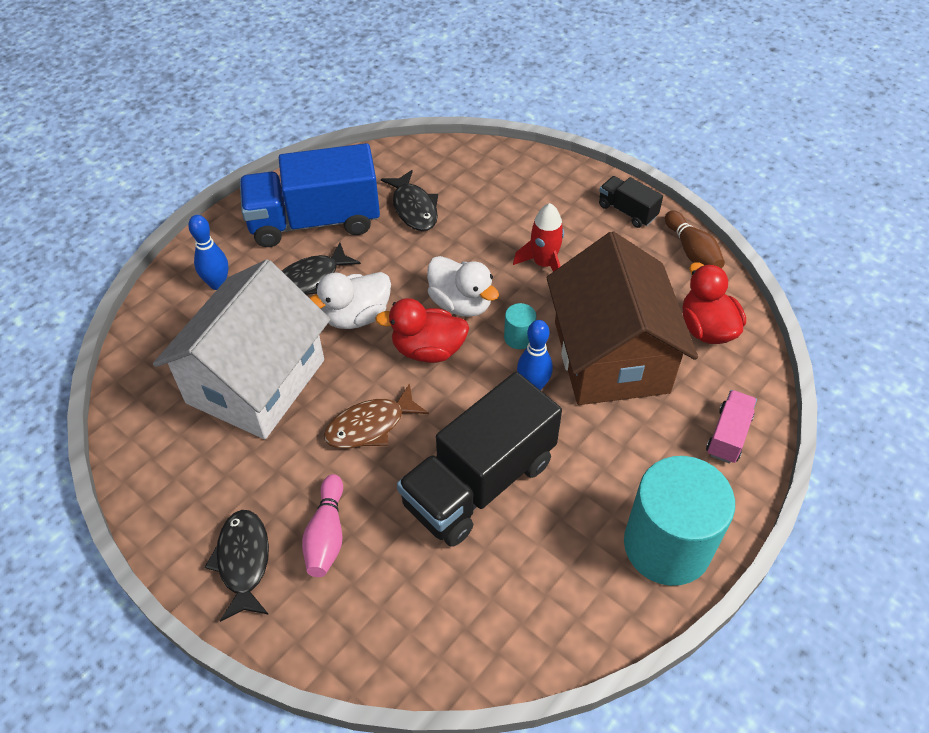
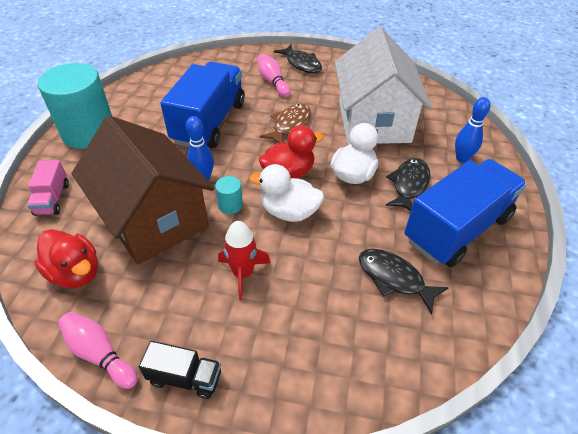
camera: 150 degrees right, 5 degrees down
(479, 482) = (209, 123): black truck -> blue truck
(692, 251) = (100, 354): brown bowling pin -> pink bowling pin

